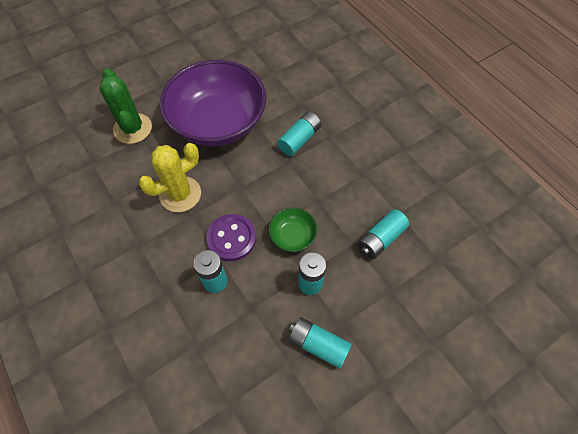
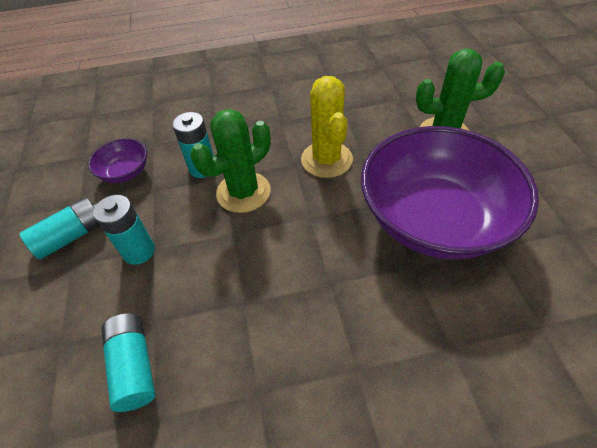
camera: 115 degrees right, 10 degrees down
(231, 238) = (243, 192): purple button -> green cactus
(239, 347) = (125, 172): none -> purple bowl
(292, 236) = (209, 253): green bowl -> none
(299, 139) = (367, 317): turquoise battery -> none

